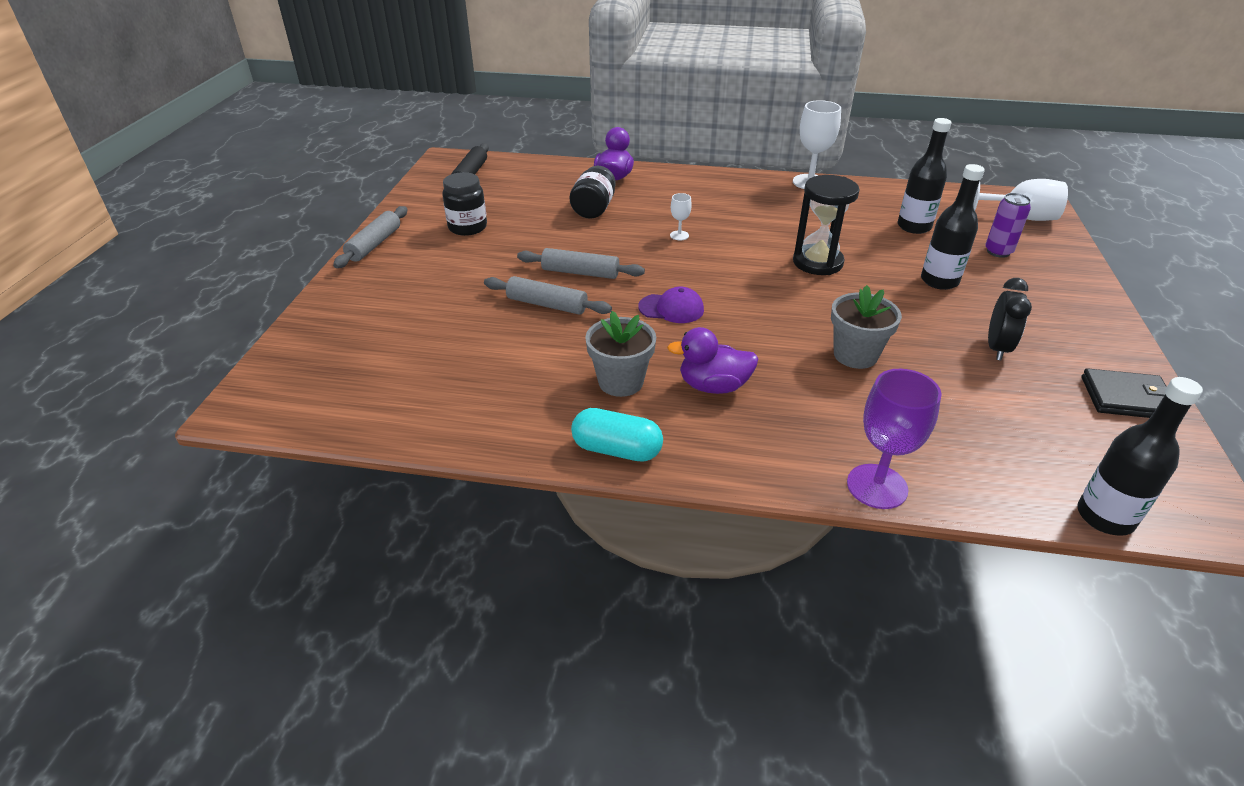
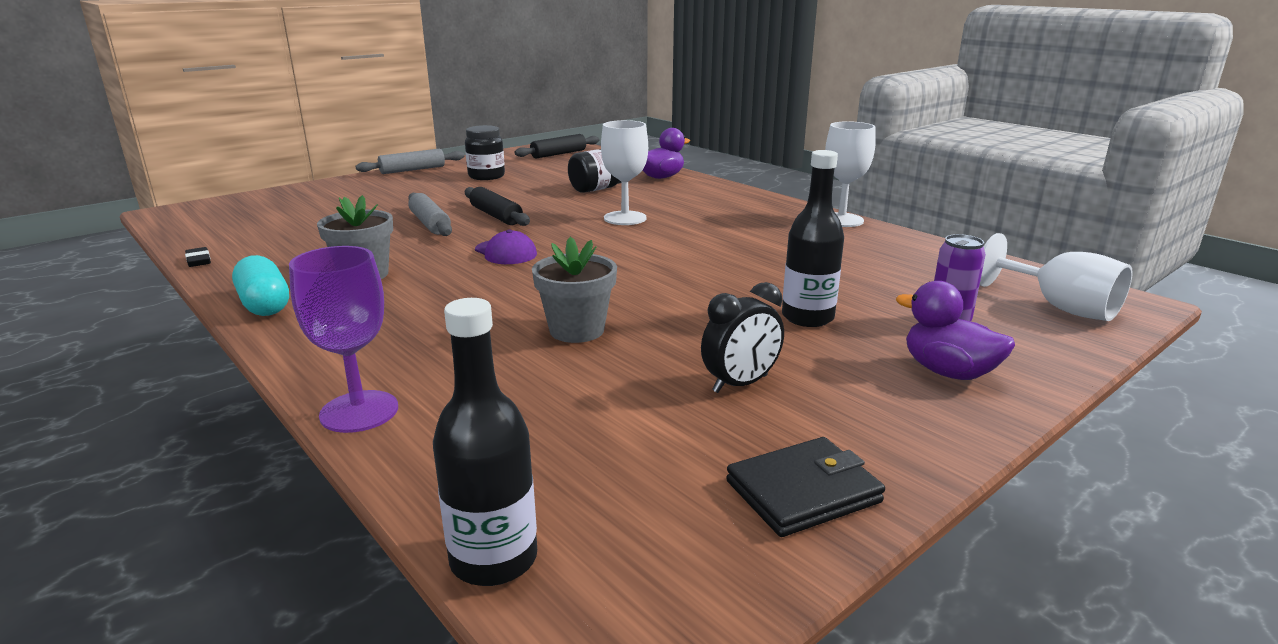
camera: 40 degrees right, 15 degrees down
(441, 442) = (199, 260): none -> black eraser
(580, 272) = (496, 216): grey rolling pin -> black rolling pin
(679, 235) = (625, 218): white goblet -> white goblet, size x2.05
(713, 386) = (414, 301): purple duck -> purple duck (948, 372)
(817, 262) = (706, 267): black hourglass -> none
(914, 227) = (883, 275): black bottle -> none
(1126, 398) = (803, 492): black wallet -> black wallet turned 75 degrees counterclockwise

